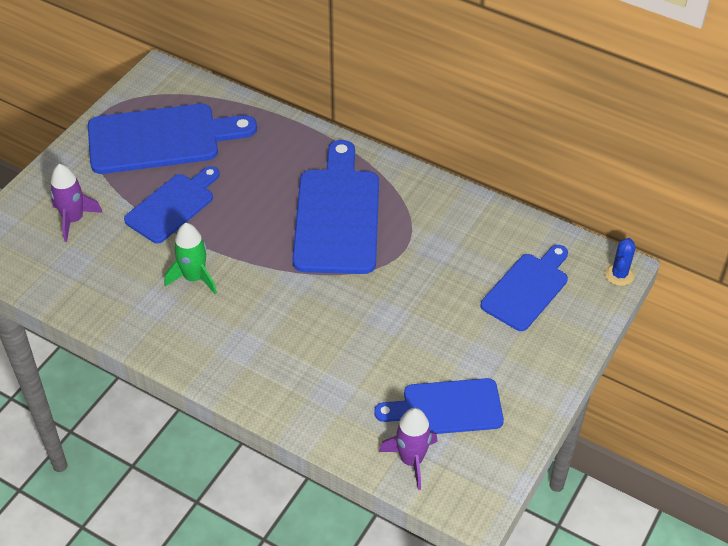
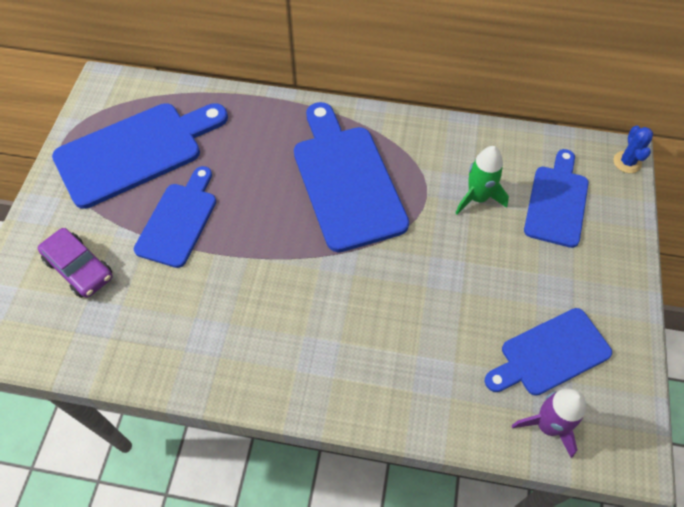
camera: 20 degrees left, 10 degrees up
(73, 219) = (79, 268): purple rocket -> purple car
(194, 278) = (236, 294): green rocket -> green rocket (477, 198)

